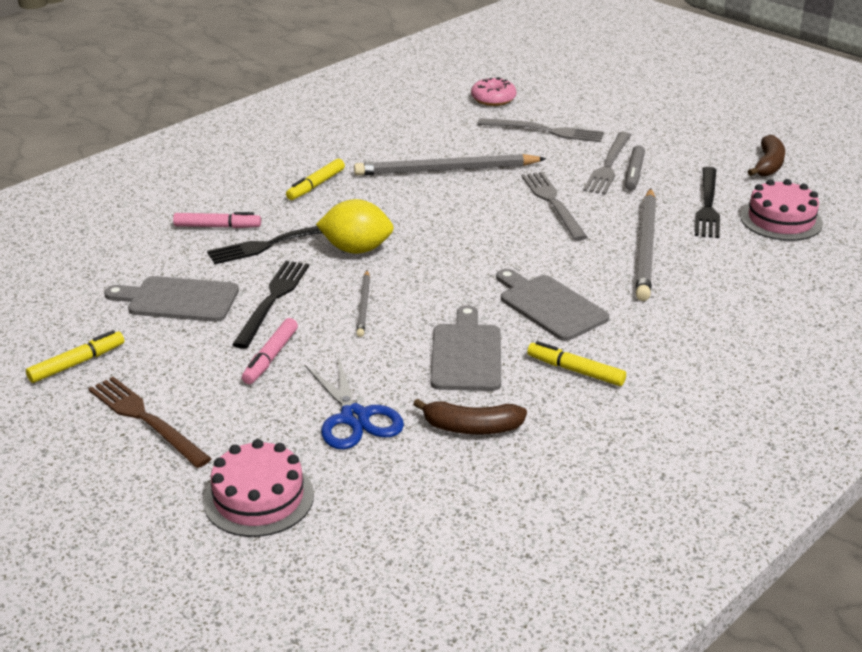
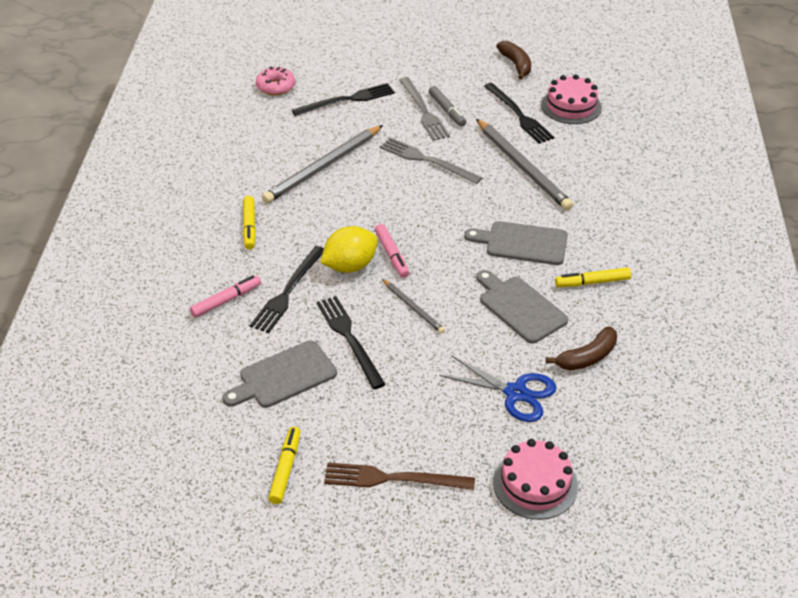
camera: 40 degrees left, 10 degrees up
(270, 357) = (408, 382): pink marker -> pink marker (392, 255)
(545, 131) = (347, 100): grey fork -> black fork

